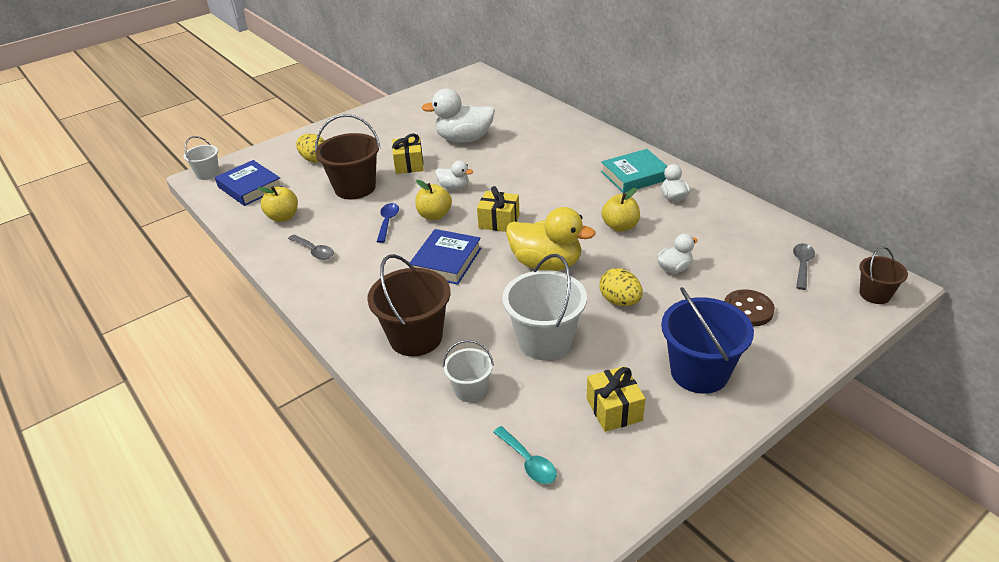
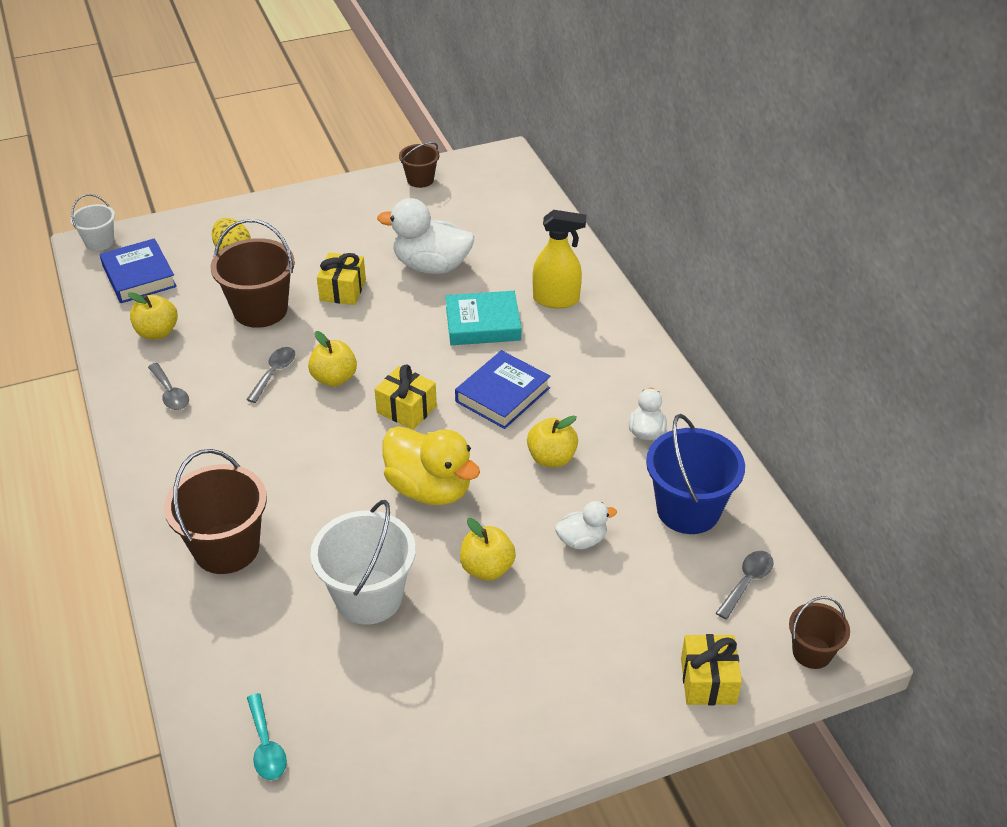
camera: 15 degrees right, 5 degrees up
(388, 222) = (274, 373): blue spoon -> grey spoon
(426, 95) = (420, 180): none -> brown bucket
(446, 261) = (314, 451): blue book -> blue book (503, 395)
(454, 187) = (379, 341): white duck -> none
(470, 390) = (251, 636): white bucket -> none
(562, 140) = (556, 299): none -> yellow spray bottle
(614, 409) = (396, 711): yellow gift -> yellow gift (708, 681)
(620, 301) = (487, 568): yellow egg -> yellow apple
(635, 175) = (617, 383): turquoise book -> turquoise book (483, 323)
(699, 372) = (523, 693): blue bucket -> blue bucket (688, 510)
(748, 309) = (636, 626): brown button -> none

